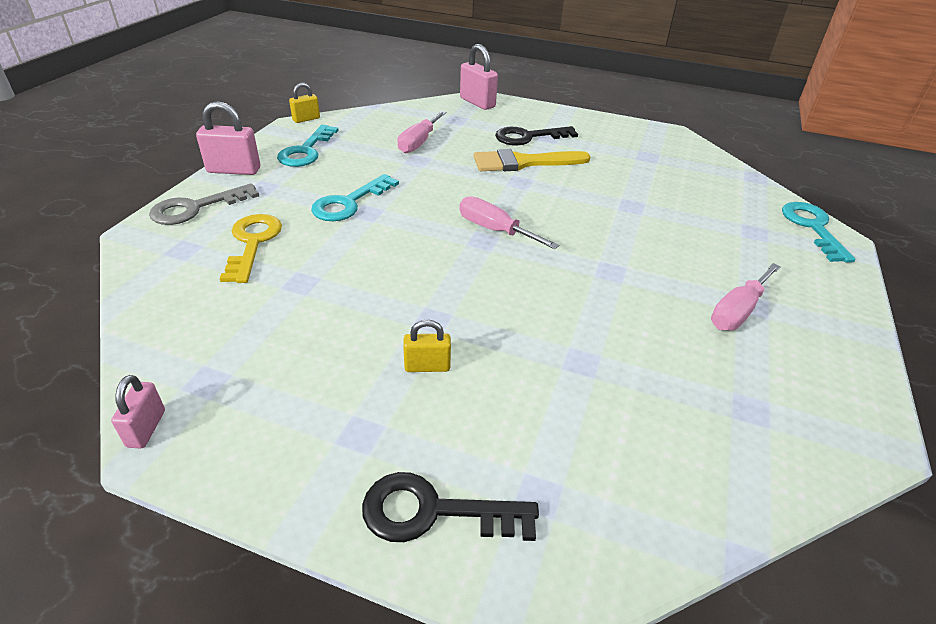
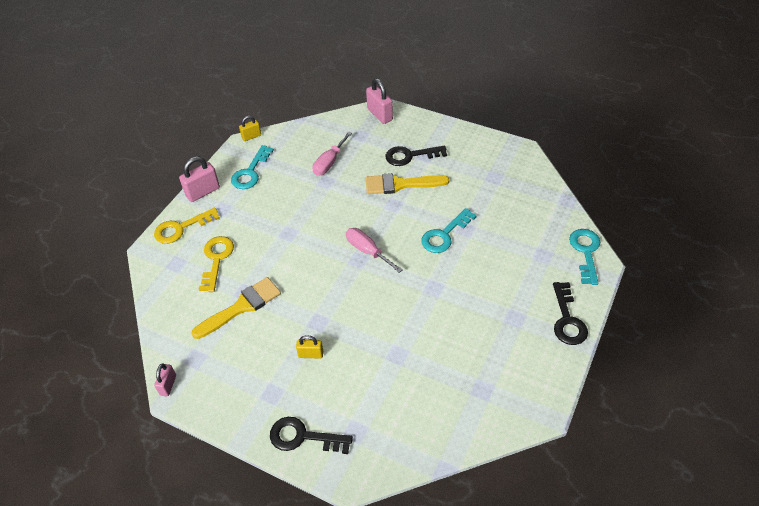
camera: 10 degrees right, 10 degrees up
(196, 208) = (181, 228): grey key -> yellow key
(234, 170) = (203, 192): pink padlock -> pink padlock turned 45 degrees counterclockwise
(296, 302) = (241, 307): none -> yellow brush
(349, 203) = (276, 224): turquoise key -> turquoise key (444, 235)
(737, 311) = (502, 322): pink screwdriver -> none
(835, 305) = (567, 319): none -> black key

